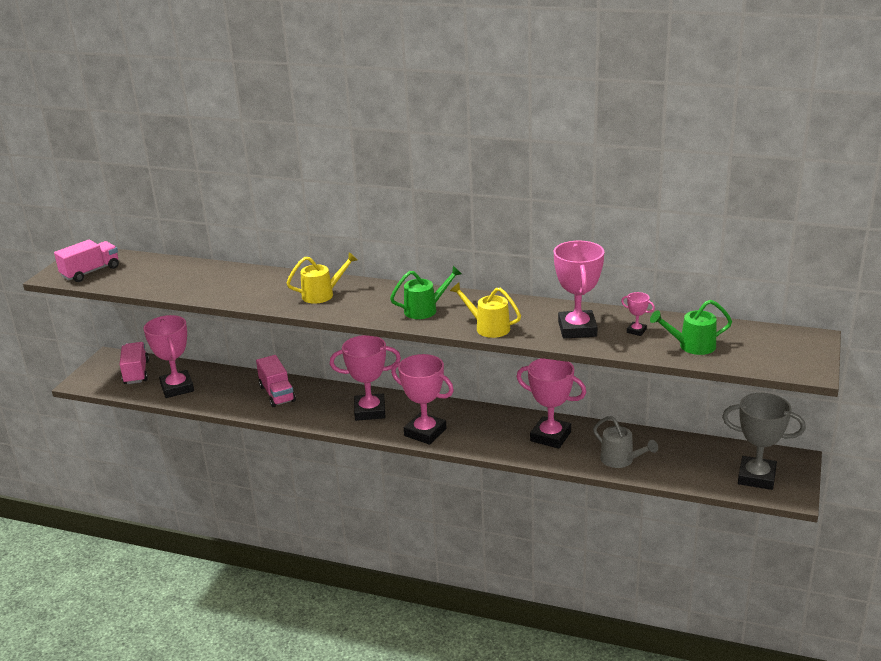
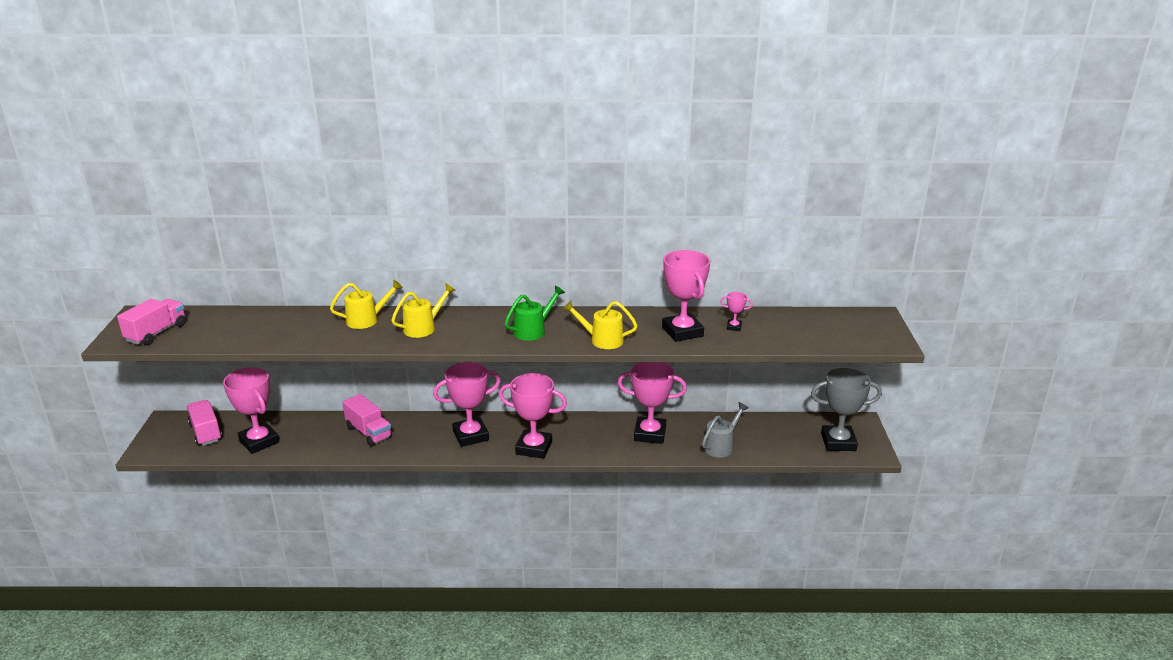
camera: 20 degrees left, 0 degrees up
(275, 281) = (367, 320): none -> yellow watering can
(621, 460) = (721, 445): grey watering can -> grey watering can turned 75 degrees counterclockwise
(691, 346) = (788, 334): green watering can -> none

